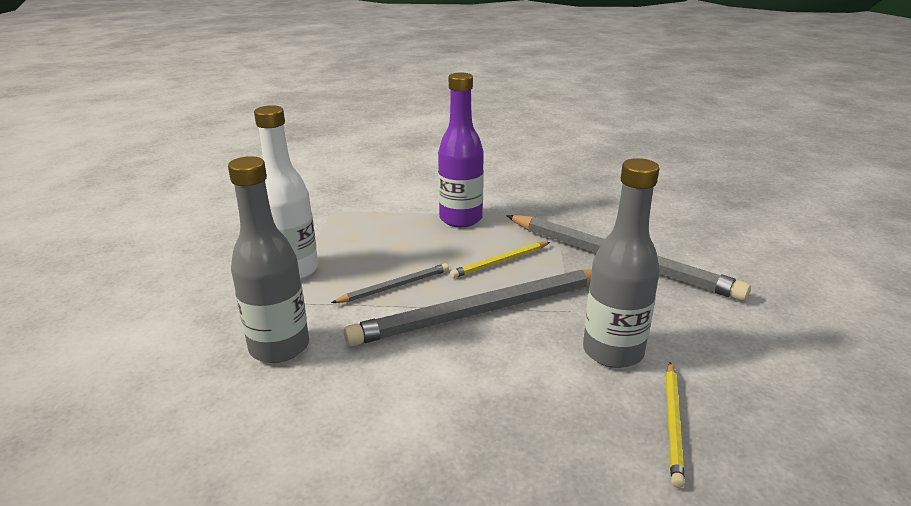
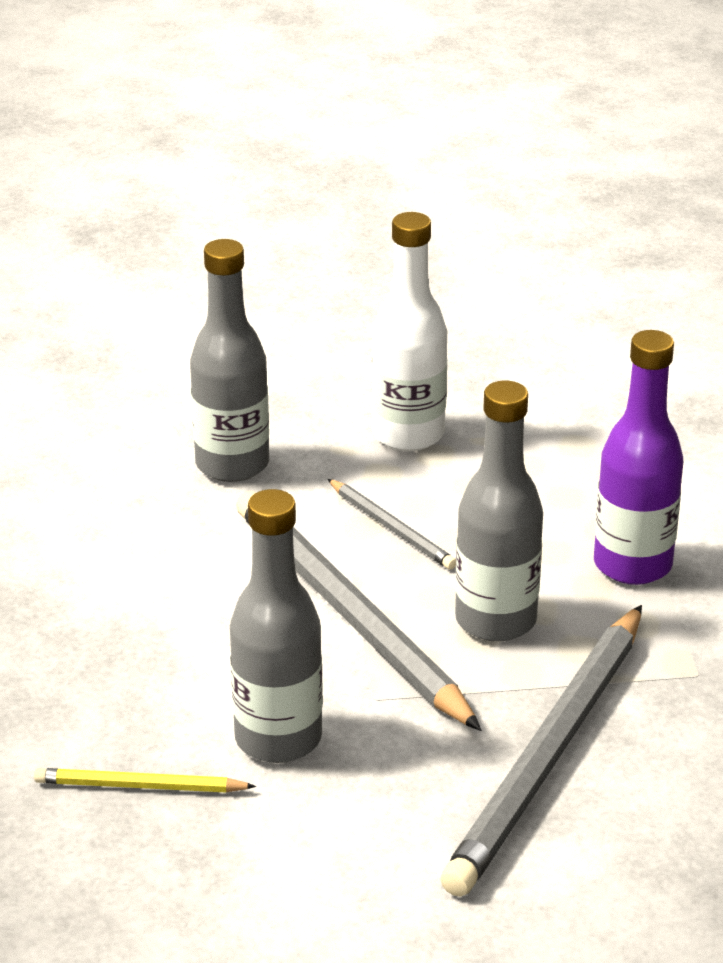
camera: 80 degrees right, 5 degrees up
(500, 262) = (495, 620): yellow pencil -> grey bottle

